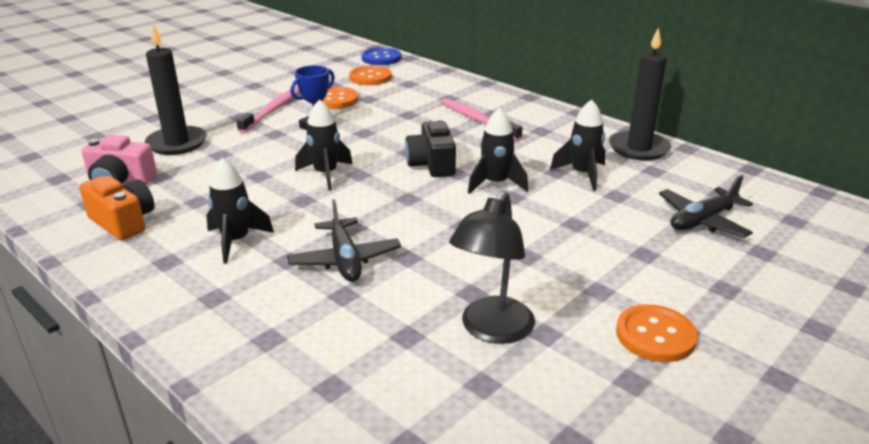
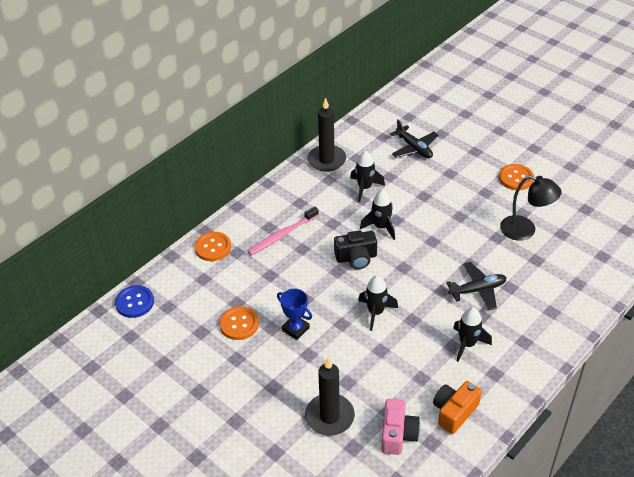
camera: 90 degrees left, 15 degrees up
(273, 110) = (260, 364): pink toothbrush -> none
(370, 77) = (186, 306): orange button -> orange button (213, 247)

